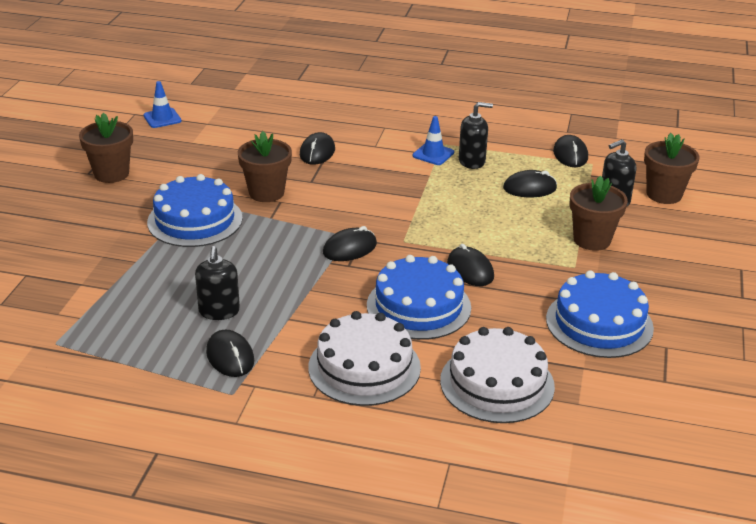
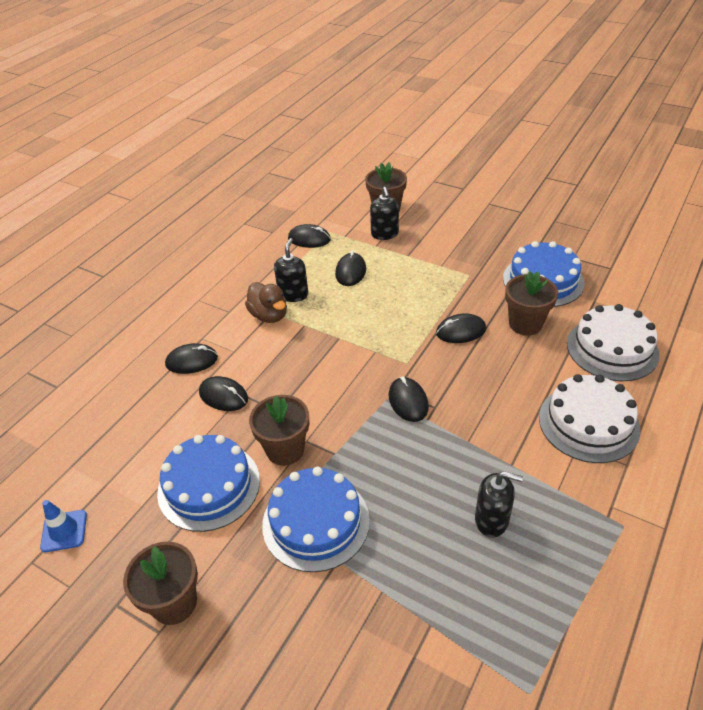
camera: 70 degrees left, 10 degrees up
(230, 356) = (567, 520): black mouse -> black mouse (192, 361)
(418, 306) = (506, 372): blue cake -> blue cake (209, 486)
(433, 154) = (269, 315): blue traffic cone -> brown duck
(592, 240) = (436, 258): brown flower pot -> brown flower pot (525, 324)

